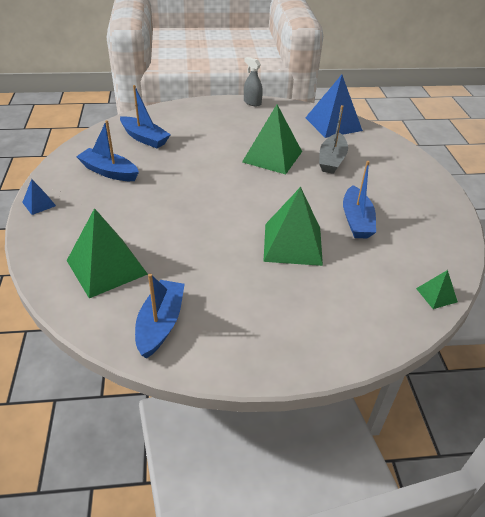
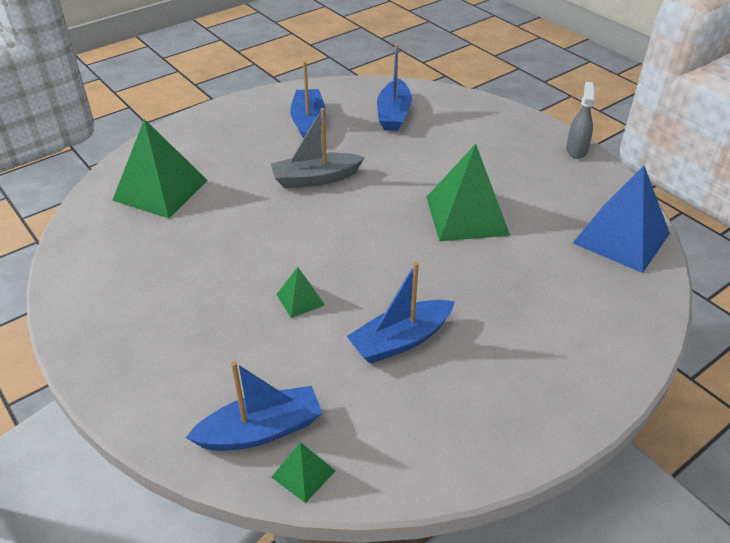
camera: 60 degrees right, 0 degrees up
(39, 204) = (219, 112): blue pyramid -> none
(160, 324) = (104, 257): blue boat -> blue boat (261, 430)
(293, 244) = (300, 299): green pyramid -> green pyramid, size x0.47
(331, 160) = (521, 269): grey boat -> grey boat (315, 178)

